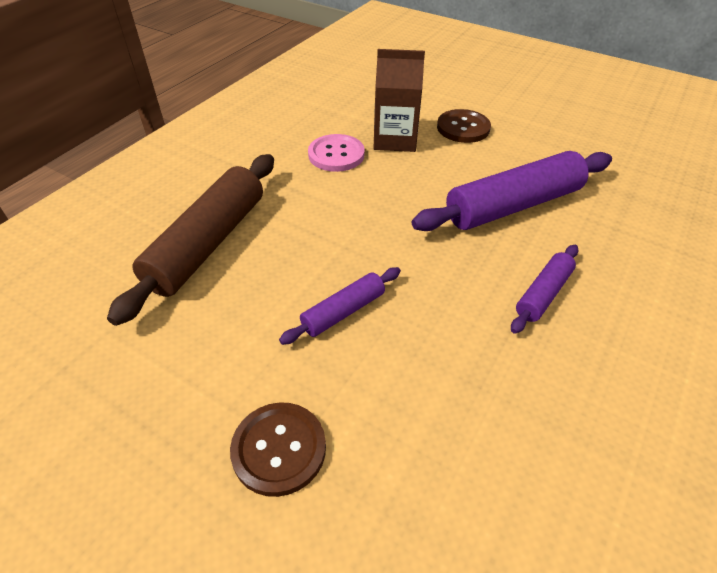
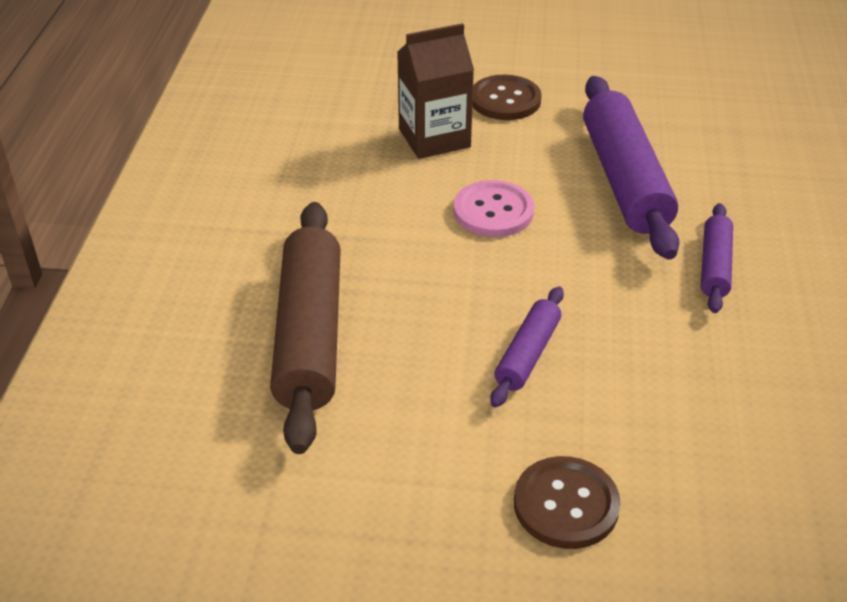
camera: 25 degrees left, 5 degrees down
(336, 155) = (377, 179): pink button -> pink button (493, 211)
(513, 205) = (624, 180): purple rolling pin -> purple rolling pin turned 45 degrees counterclockwise

